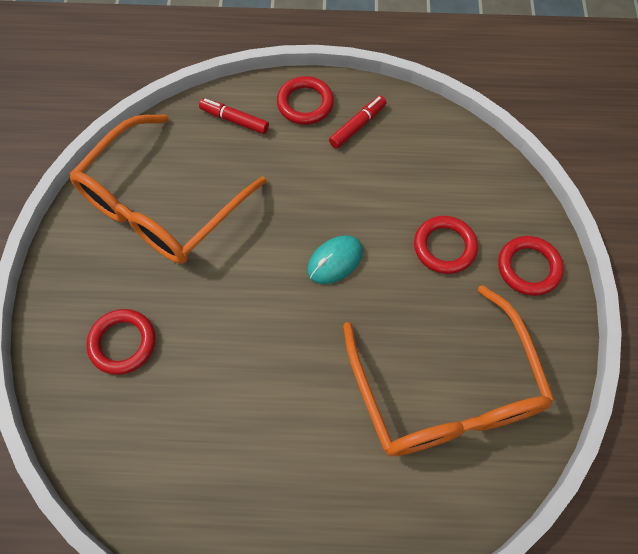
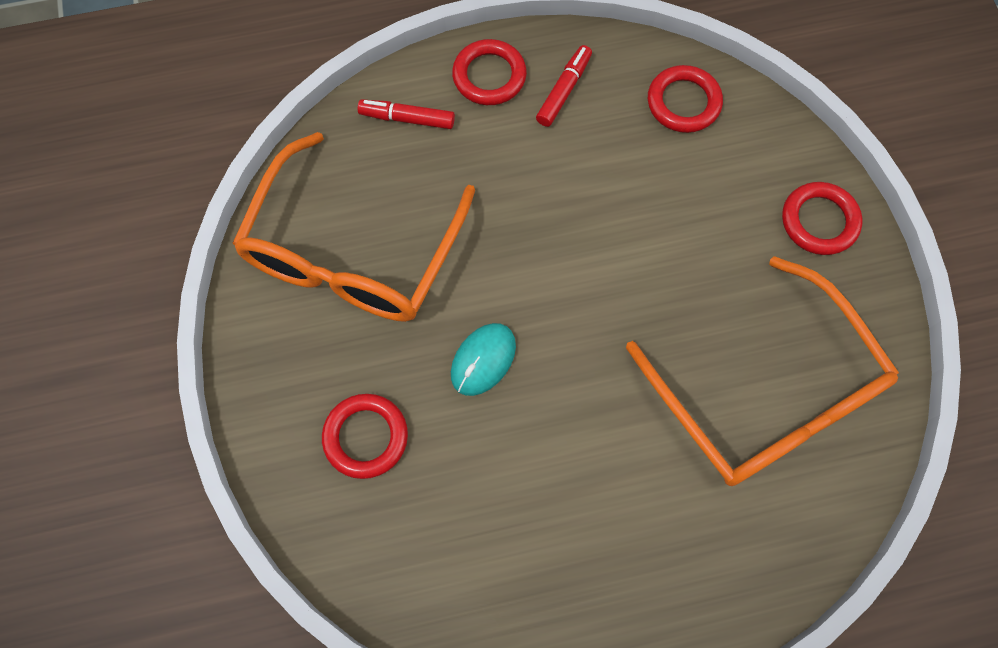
camera: 15 degrees left, 5 degrees up
(335, 261) = (590, 269): turquoise mouse -> turquoise mouse (483, 360)
(444, 247) = (714, 220): red ring -> red ring (683, 102)

